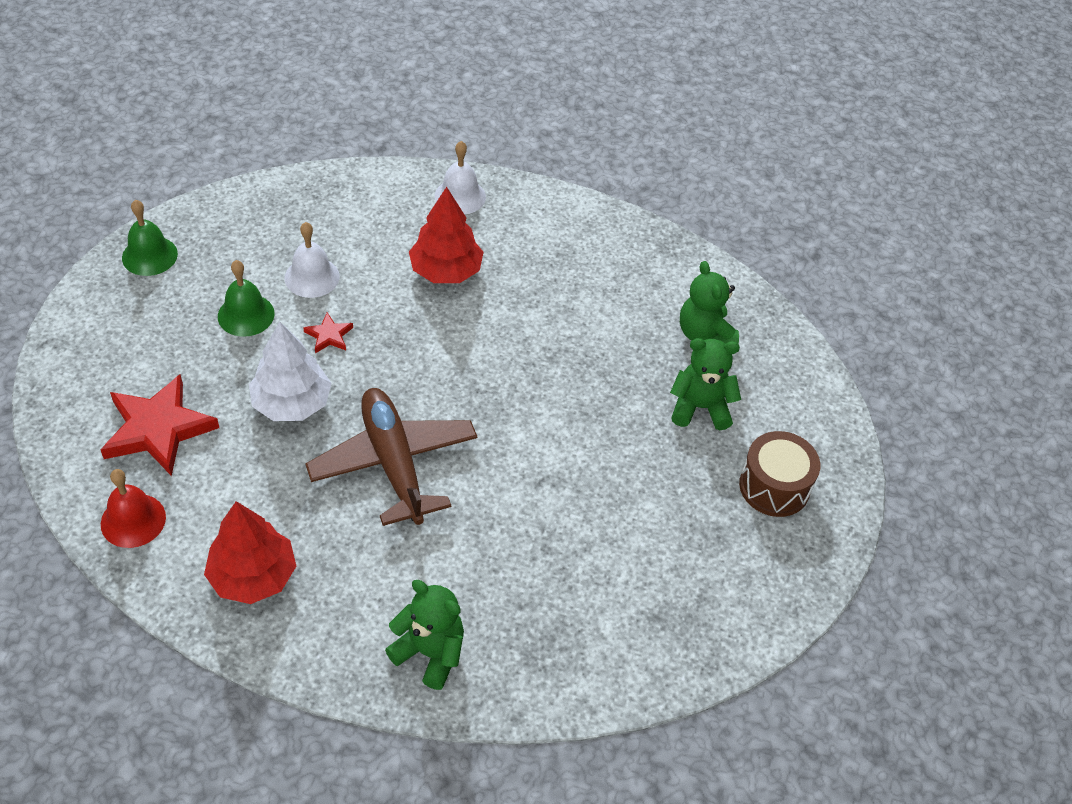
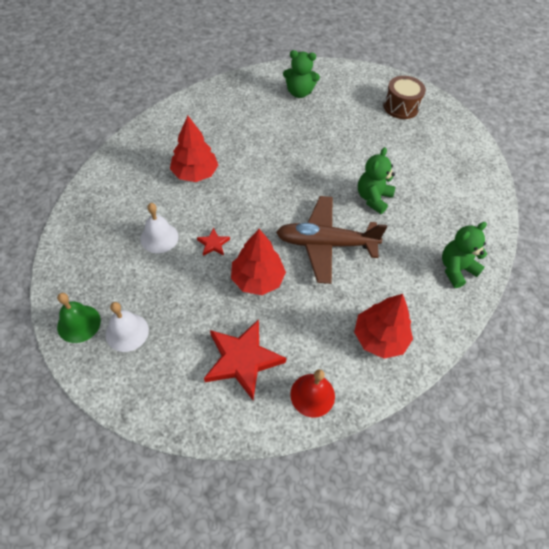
camera: 65 degrees left, 5 degrees up
(246, 315) = (170, 282): green bell -> none
(292, 403) = (257, 279): white tree -> red tree
(460, 196) = (140, 147): white bell -> white bell (127, 332)
(700, 407) = (344, 112): green teddy bear -> green teddy bear (373, 198)

